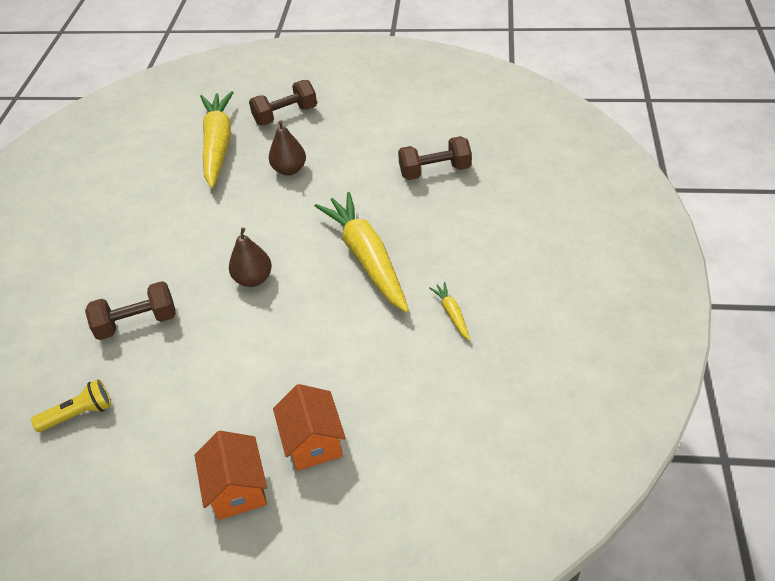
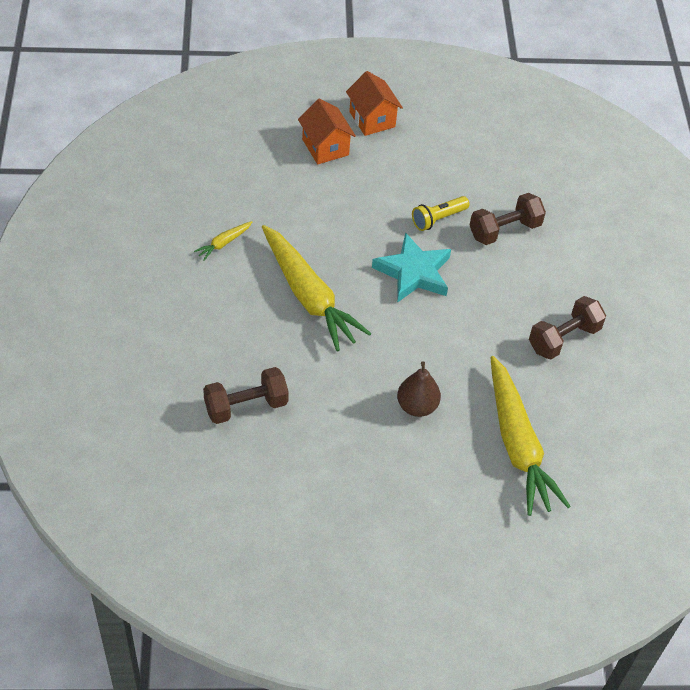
camera: 165 degrees right, 5 degrees up
(79, 414) = (513, 161): yellow flashlight -> yellow flashlight (438, 219)
(253, 279) = (414, 272): brown pear -> turquoise star
(285, 115) = (448, 498): brown dumbbell -> brown dumbbell (563, 338)
(452, 314) = (224, 243): yellow carrot -> yellow carrot turned 75 degrees clockwise

